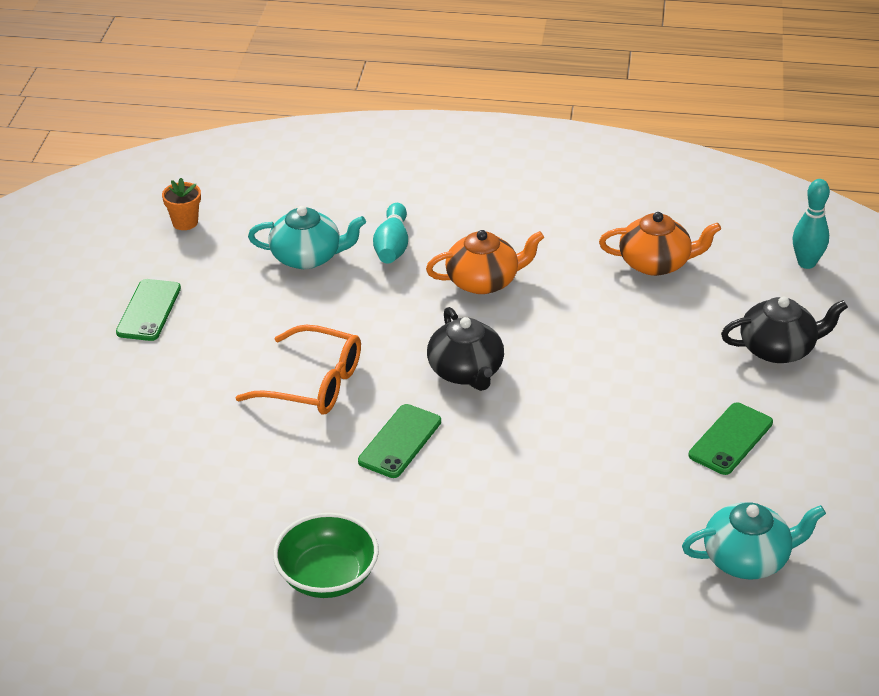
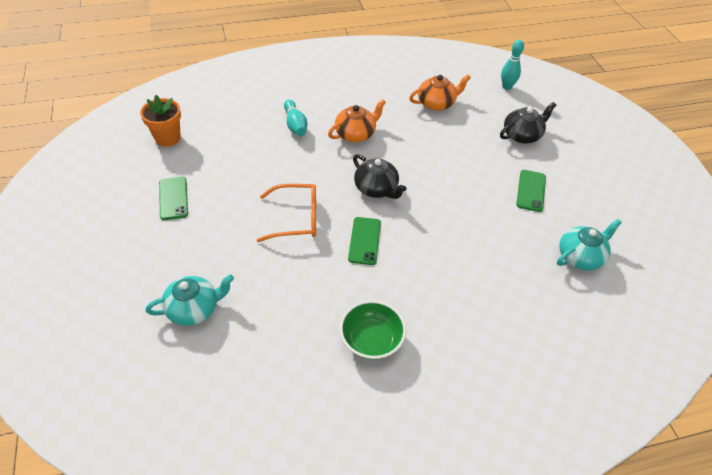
camera: 25 degrees left, 10 degrees up
(185, 222) = (168, 138): orange flower pot -> orange flower pot, size x1.61
(308, 257) = (251, 142): turquoise teapot -> turquoise teapot (194, 309)

